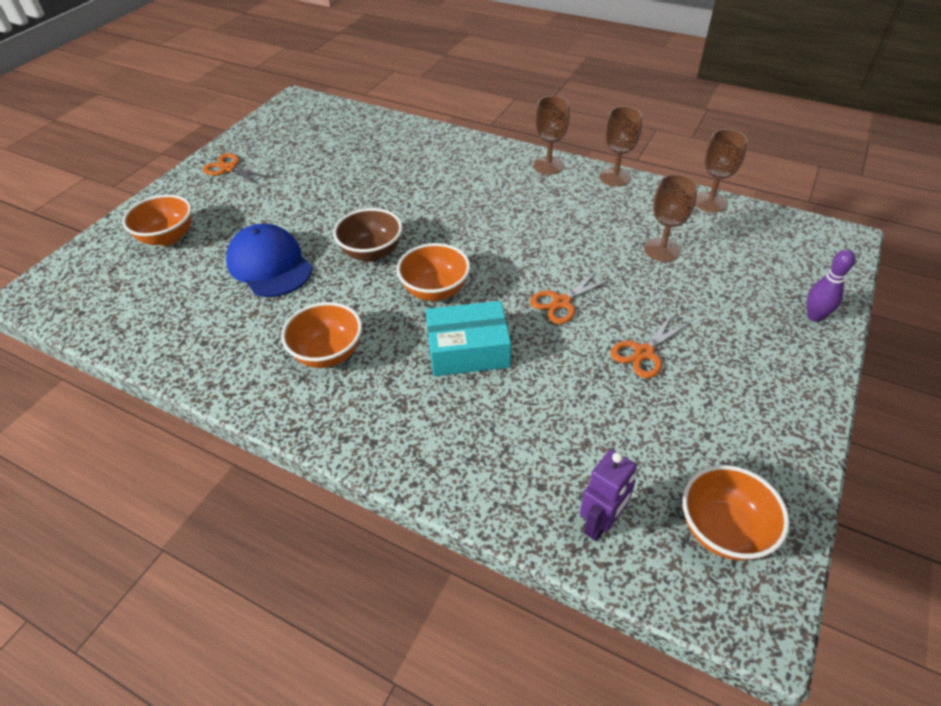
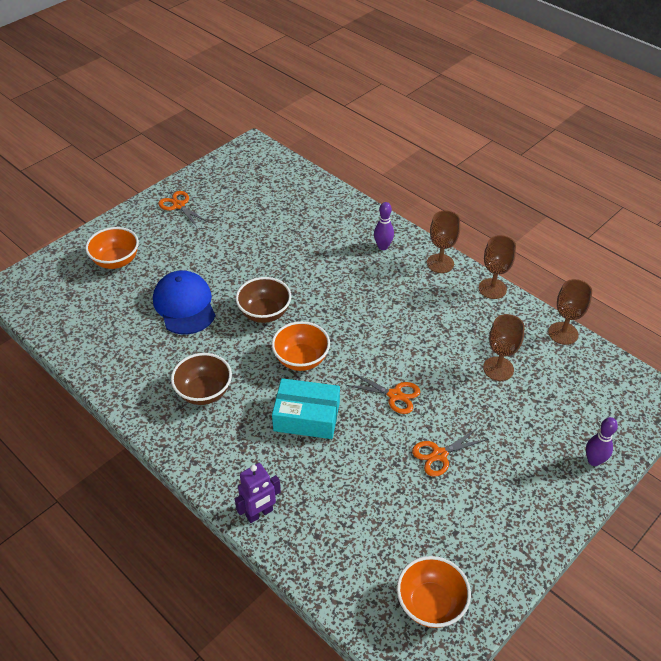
camera: 15 degrees right, 0 degrees up
(328, 353) = (204, 392): orange bowl -> brown bowl
(479, 162) = (383, 247): none -> purple bowling pin
(561, 302) = (394, 395): orange scissors -> orange scissors turned 135 degrees counterclockwise
(600, 524) = (346, 574): purple robot -> purple robot (259, 513)

